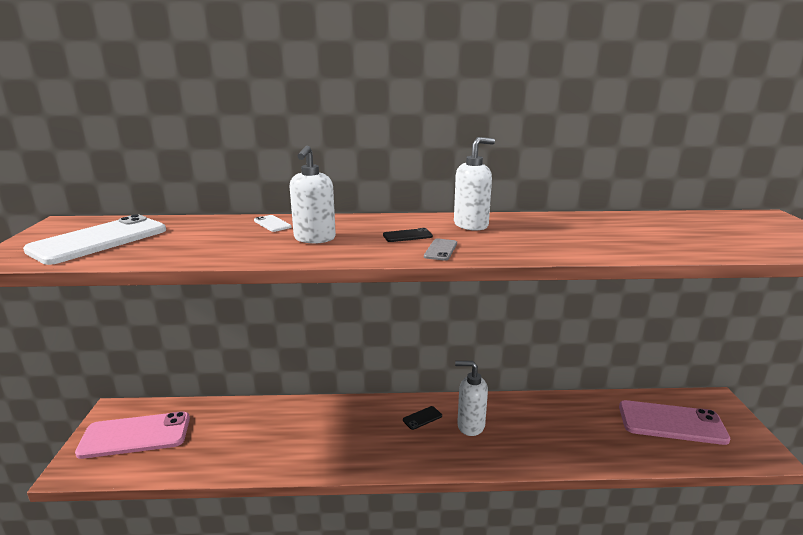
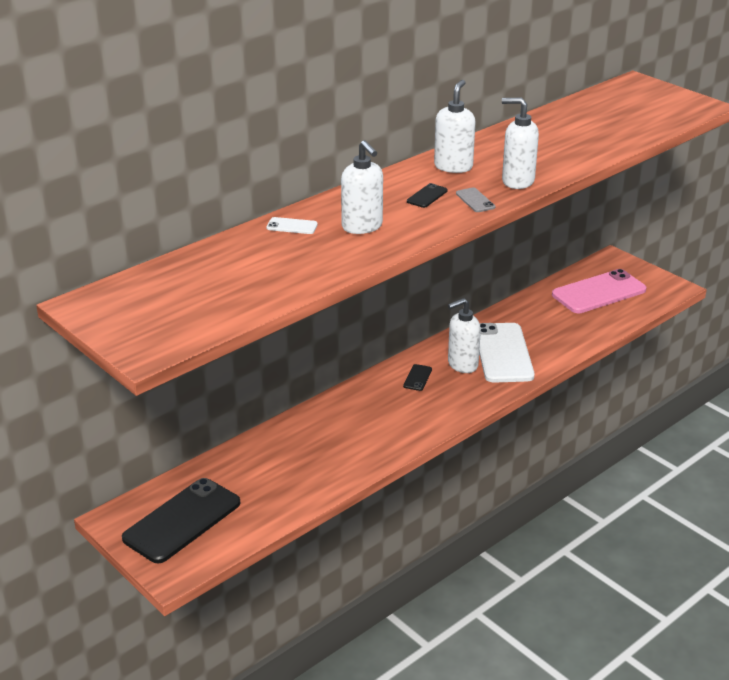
camera: 40 degrees left, 10 degrees up
(99, 240) = (181, 302): white phone -> white phone (503, 353)
(135, 435) = (182, 521): pink phone -> black phone
(508, 249) = (517, 181): none -> white soap dispenser

